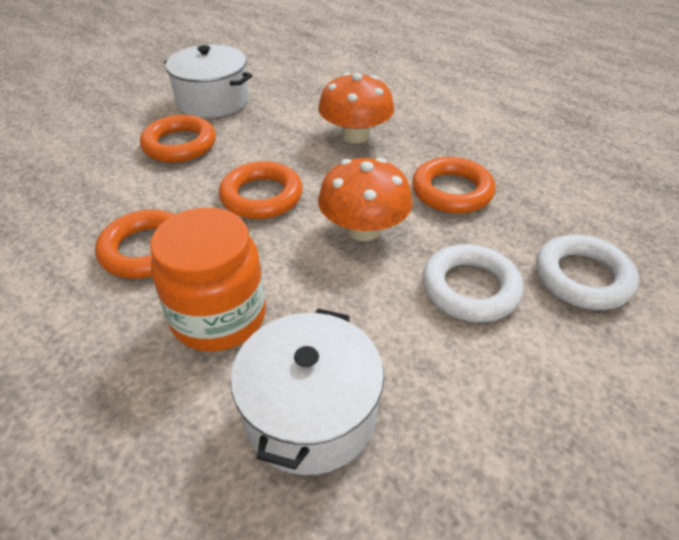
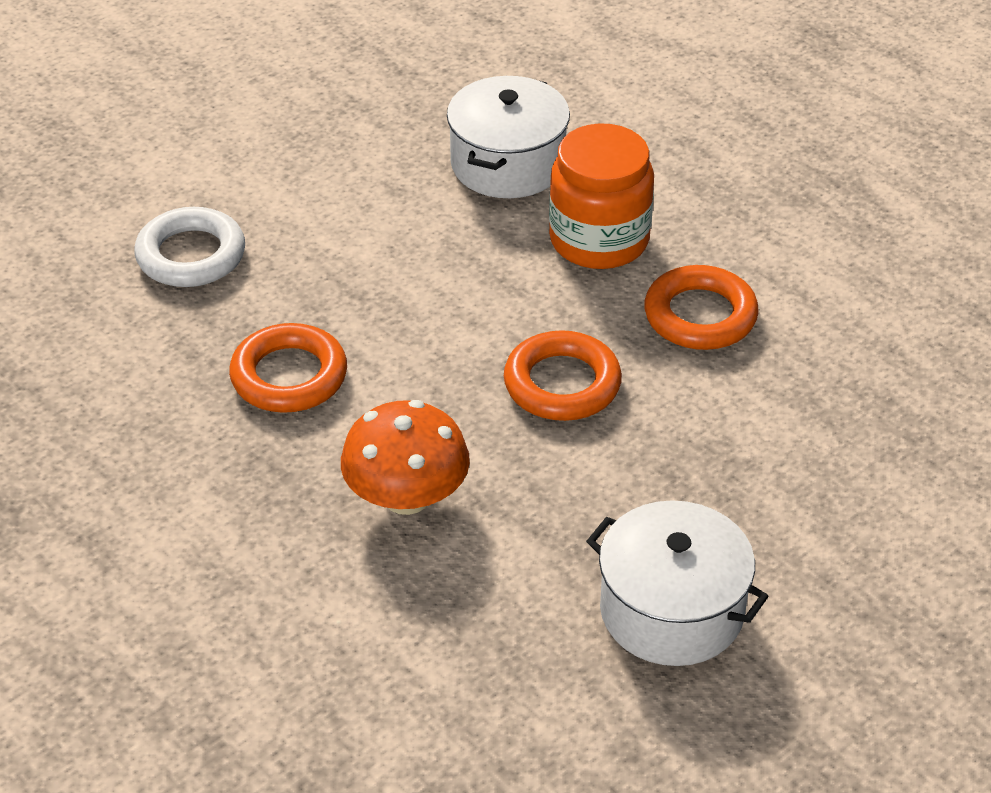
camera: 175 degrees left, 0 degrees up
(179, 145) = (706, 493): orange ring -> none
(363, 229) = (427, 326): orange mushroom -> none
(470, 288) = (323, 251): white ring -> none

